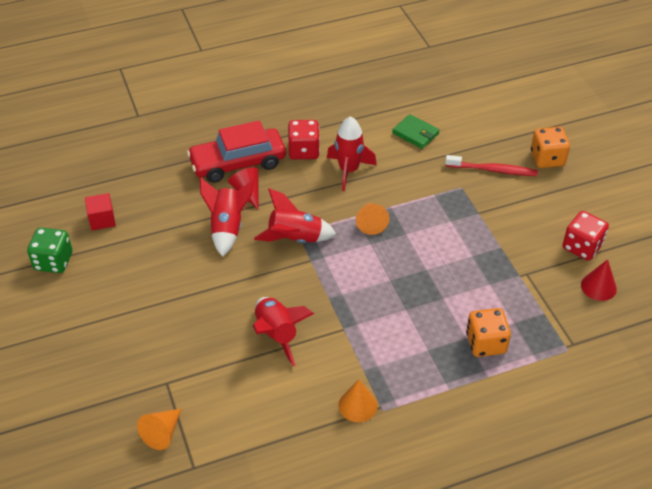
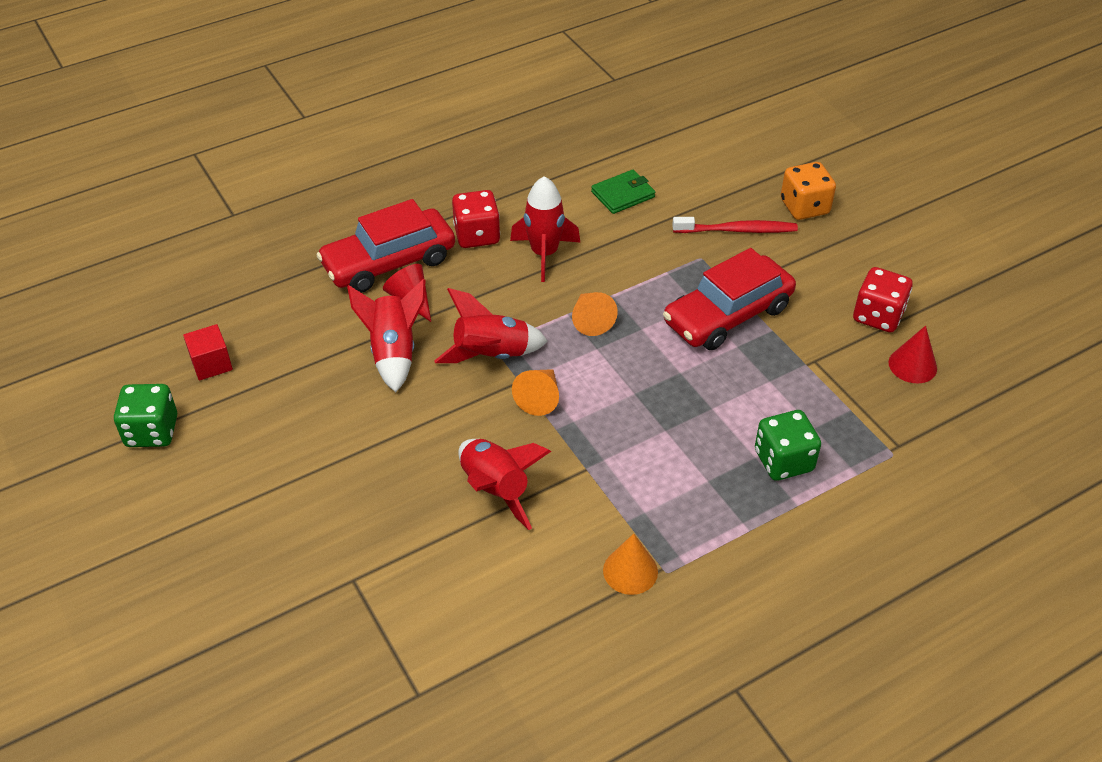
camera: 10 degrees left, 0 degrees up
(162, 433) = (362, 652): orange cone -> orange cone (540, 398)
(415, 133) = (623, 194): green wallet -> green wallet turned 60 degrees counterclockwise
(470, 232) = (727, 315): none -> red car
(485, 343) = (783, 461): orange dice -> green dice

